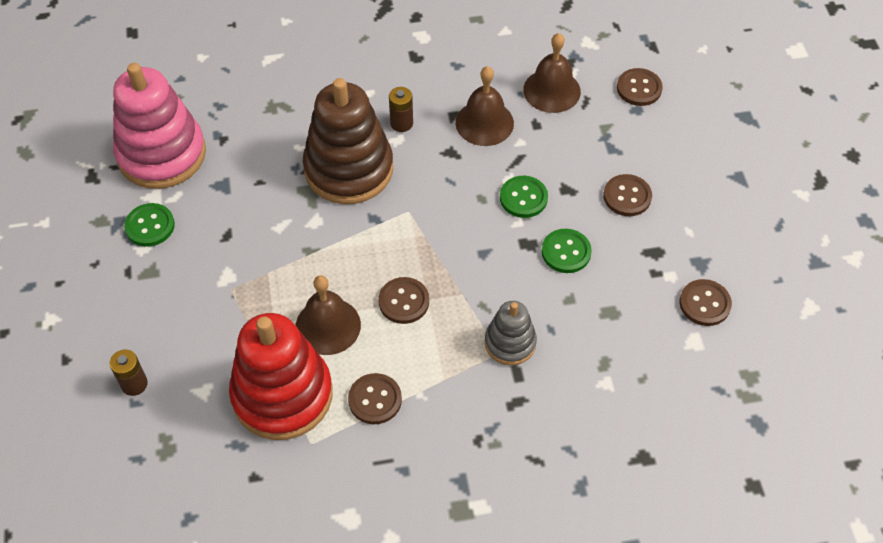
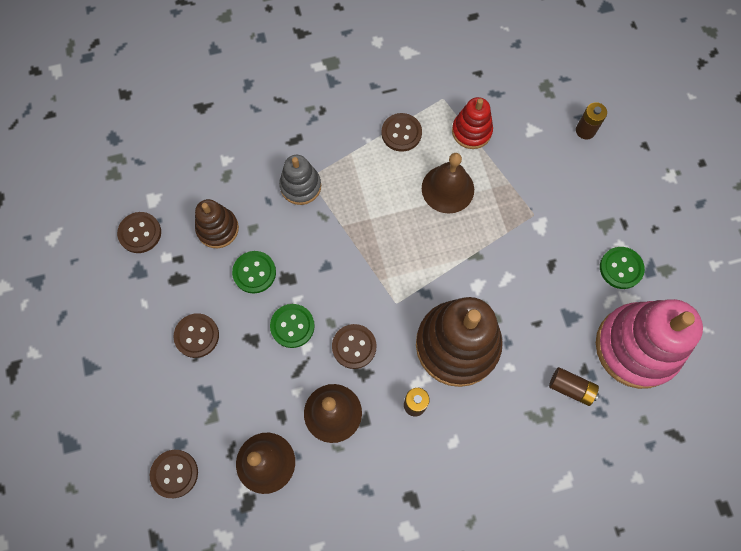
camera: 175 degrees right, 15 degrees up
(241, 125) = (571, 388): none -> brown battery
(282, 395) = (471, 131): red stacking toy -> red stacking toy, size x0.53
(404, 301) = (389, 215): brown button -> brown button (354, 347)
(611, 301) = (217, 229): none -> brown stacking toy

